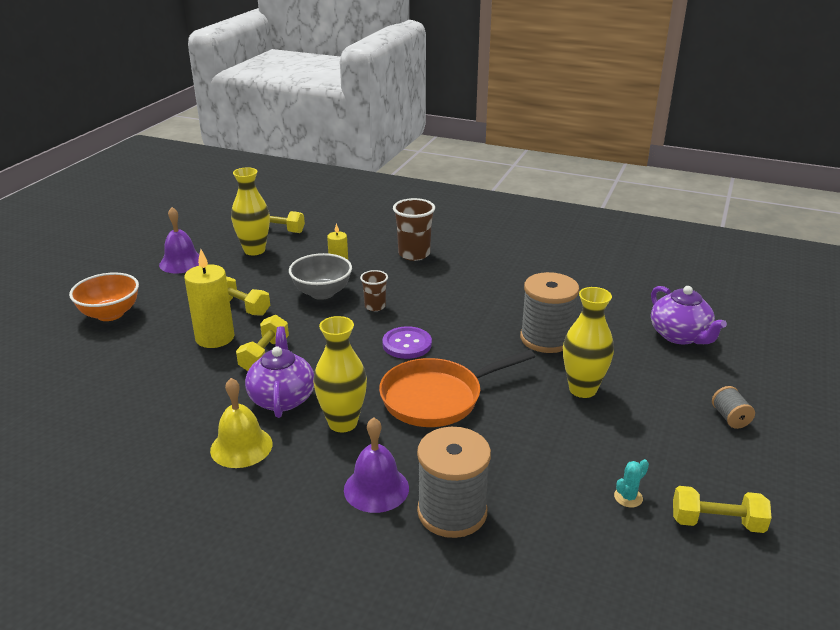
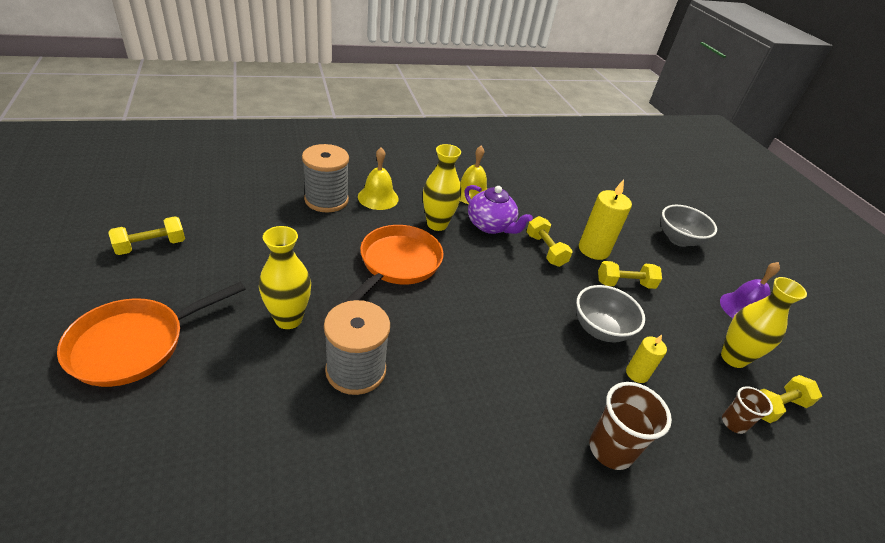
camera: 135 degrees right, 10 degrees up
(110, 314) = (678, 240): orange bowl -> grey bowl
(375, 306) = (541, 335): brown cup -> brown cup (733, 423)
(376, 488) = (378, 197): purple bell -> yellow bell
(407, 344) = (468, 303): purple button -> none
(628, 497) = (219, 242): turquoise cactus -> none
(680, 336) = (200, 456): purple teapot -> none
(730, 418) = (135, 344): grey spool -> orange pan

